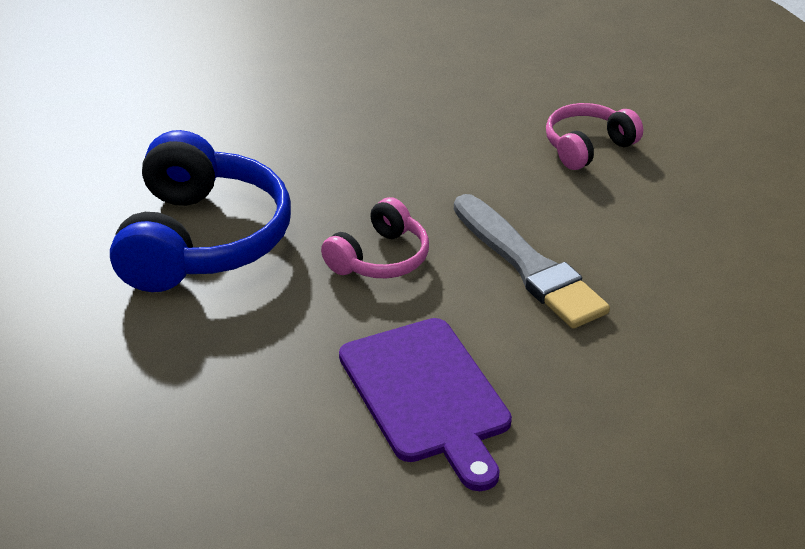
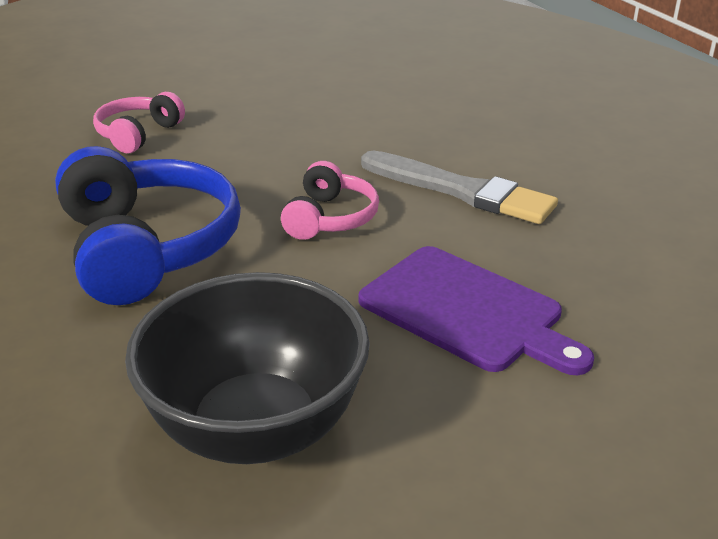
camera: 25 degrees left, 5 degrees down
(176, 439) = (256, 429): none -> black bowl
(587, 147) = (430, 102): pink headphones -> pink headphones (138, 134)

